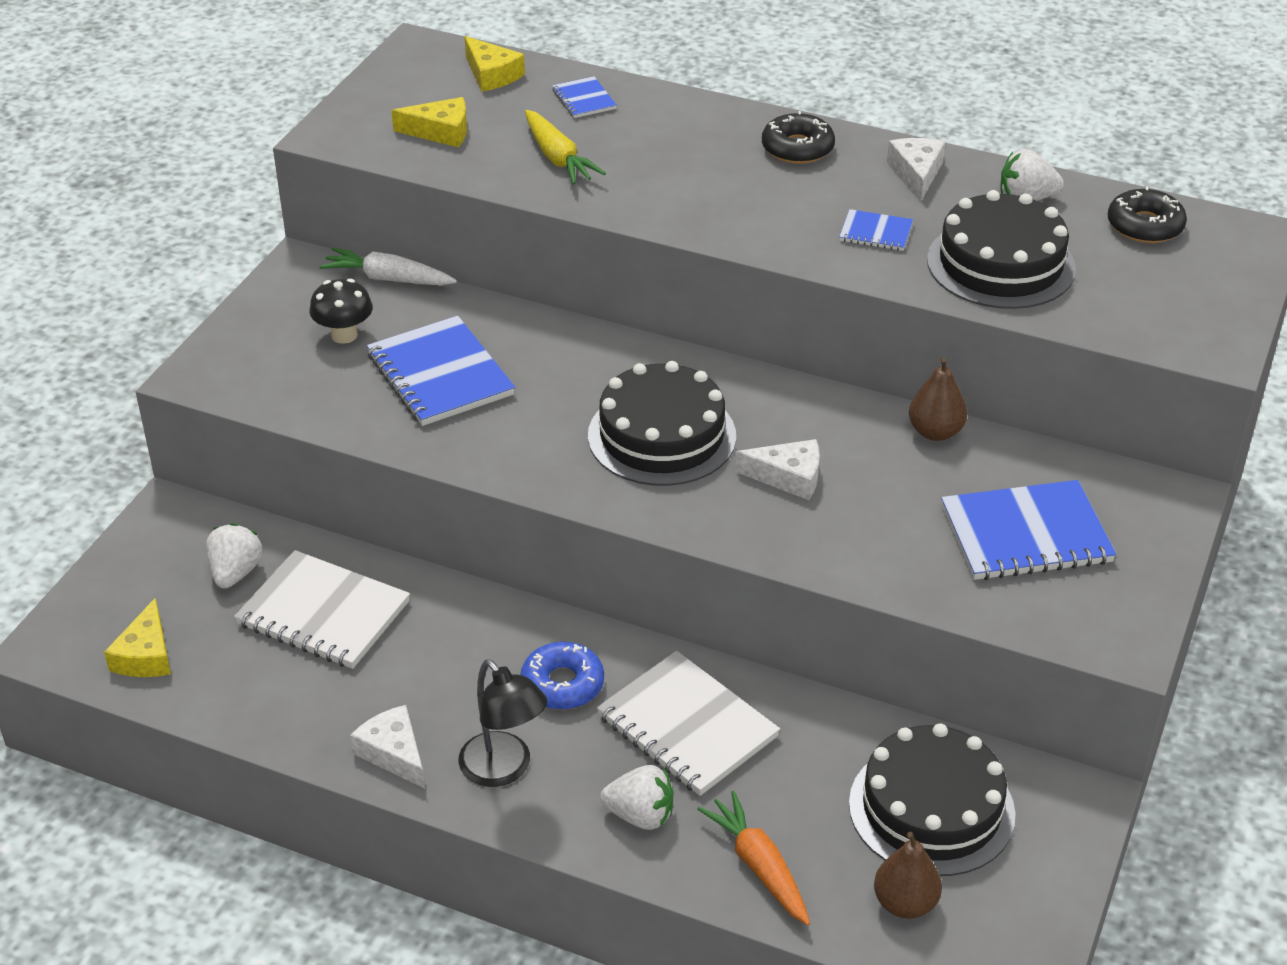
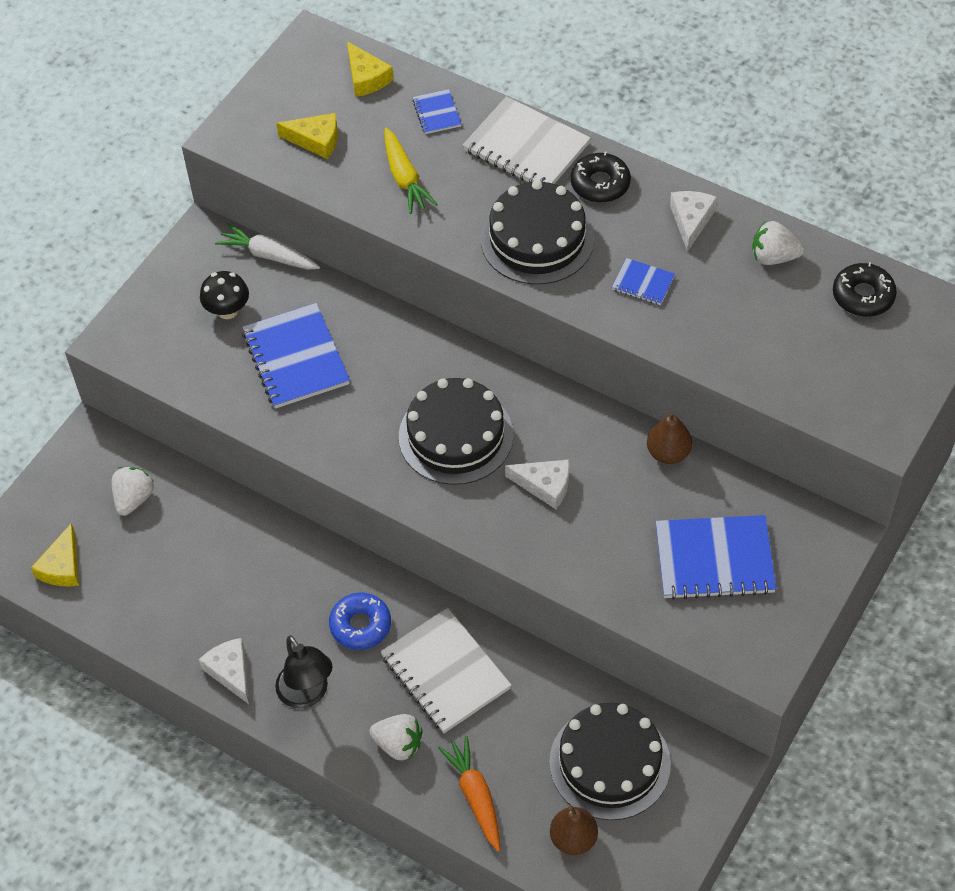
camera: 10 degrees right, 15 degrees up
(323, 613) = (194, 543): white notebook -> white notebook (526, 147)
(1001, 264) = (735, 326): black cake -> black cake (537, 239)

